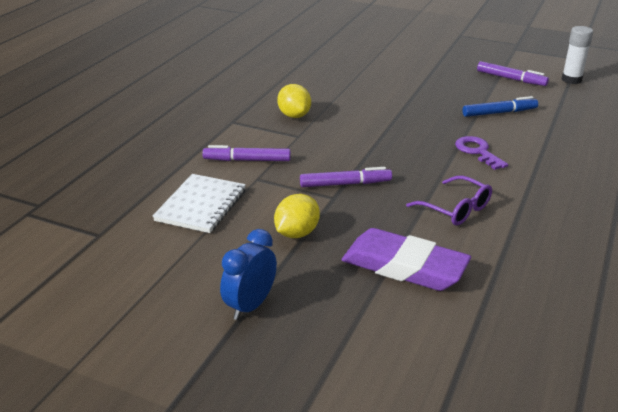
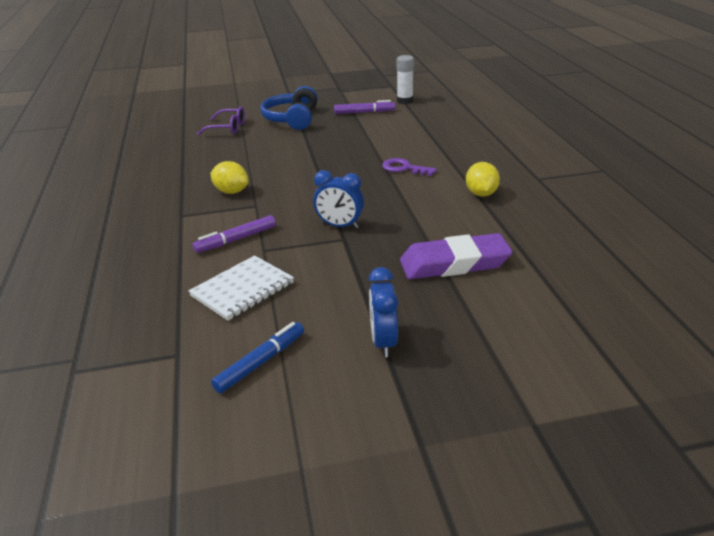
camera: 35 degrees left, 0 degrees up
(201, 205) = (242, 290): white notebook -> white notebook turned 60 degrees clockwise
(297, 233) = (349, 275): yellow lemon -> yellow lemon (481, 194)
(345, 184) = (340, 226): purple marker -> blue clock
(430, 64) = (292, 119): none -> blue headphones
(455, 209) = (438, 211): purple glasses -> purple glasses (227, 128)
(499, 113) = (385, 137): blue marker -> blue marker (260, 362)

